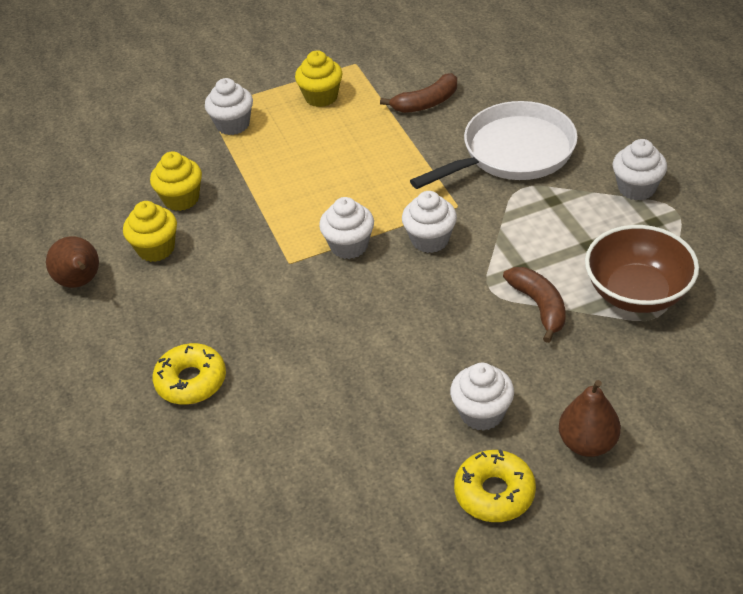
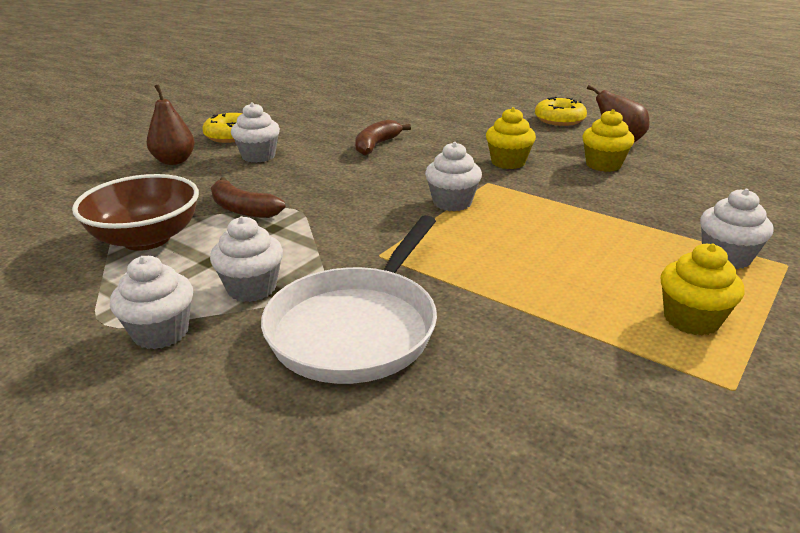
camera: 145 degrees right, 15 degrees down
(181, 199) = (646, 192): yellow cupcake -> yellow cupcake (508, 162)
(191, 381) = (468, 128): yellow donut -> yellow donut (559, 120)
(426, 103) = (544, 359): brown banana -> brown banana (376, 145)
(430, 240) = (381, 224): white cupcake -> white cupcake (252, 288)

